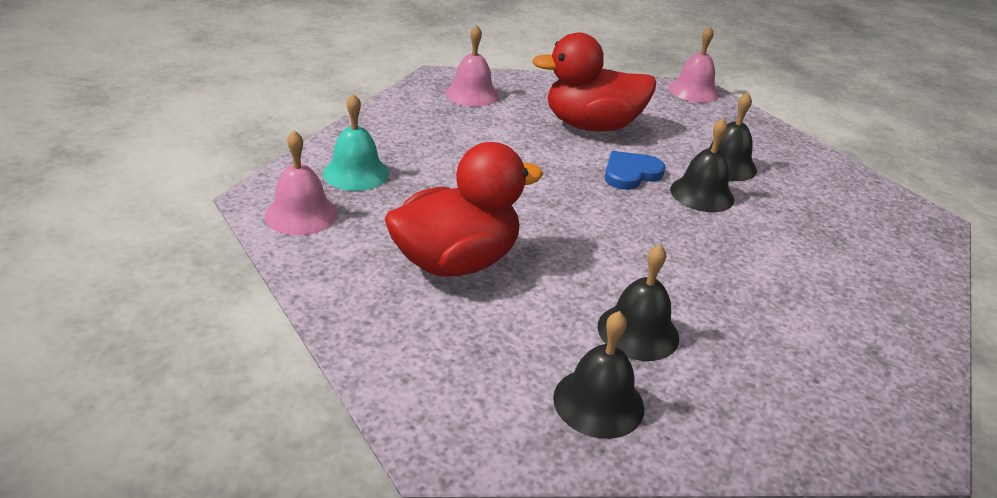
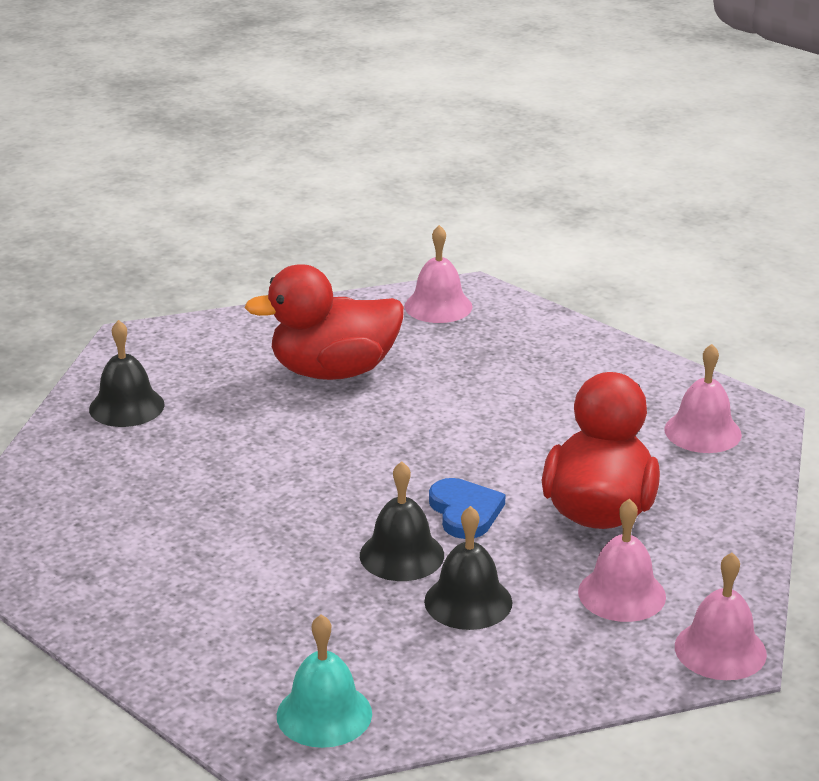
camera: 110 degrees right, 5 degrees down
(356, 173) = (507, 337): turquoise bell -> turquoise bell (324, 714)
(456, 262) = (333, 371): red duck -> red duck turned 90 degrees clockwise
(638, 331) = (191, 444): black bell -> none
(671, 117) = (622, 594): none -> pink bell

